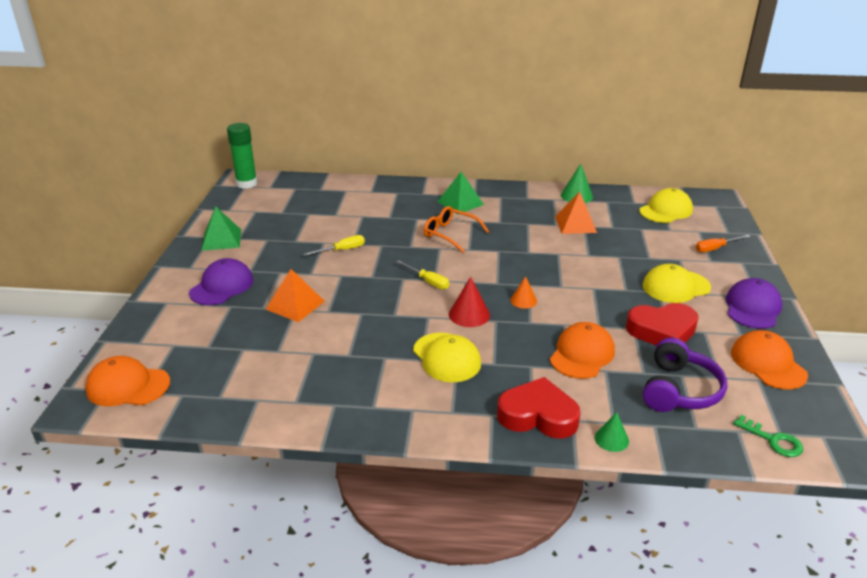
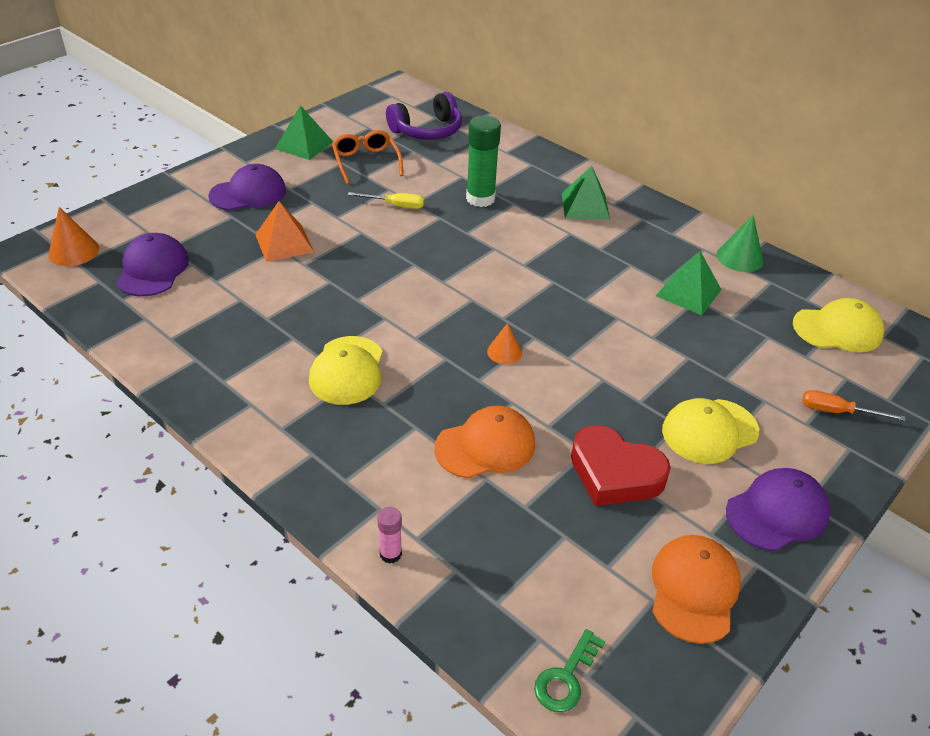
camera: 35 degrees right, 10 degrees up
(128, 386) = (74, 251): orange cap -> orange cone
(216, 366) = (153, 269): none -> purple cap
(246, 184) = (396, 94): green glue stick -> green glue stick (480, 199)
(428, 281) = (434, 280): yellow screwdriver -> none
(450, 234) = (526, 238): orange glasses -> orange glasses (366, 162)
(469, 314) = (428, 337): red cone -> none
(538, 415) = (353, 482): red heart -> none
(575, 224) = (688, 292): orange pyramid -> green pyramid
(611, 439) = (390, 554): green cone -> pink glue stick
(675, 287) = (709, 431): yellow cap -> yellow cap turned 45 degrees counterclockwise
(679, 390) = (537, 551): purple headphones -> purple headphones (427, 131)
(773, 440) = (566, 677): green key -> green key turned 45 degrees clockwise

